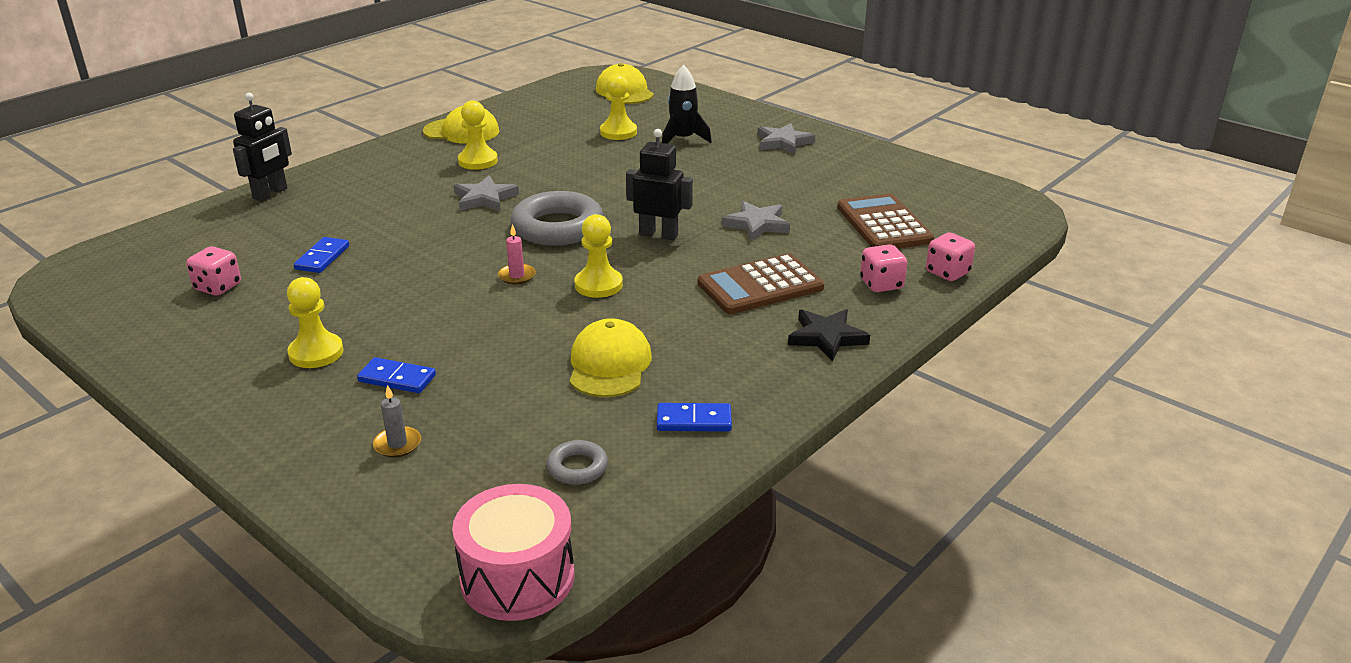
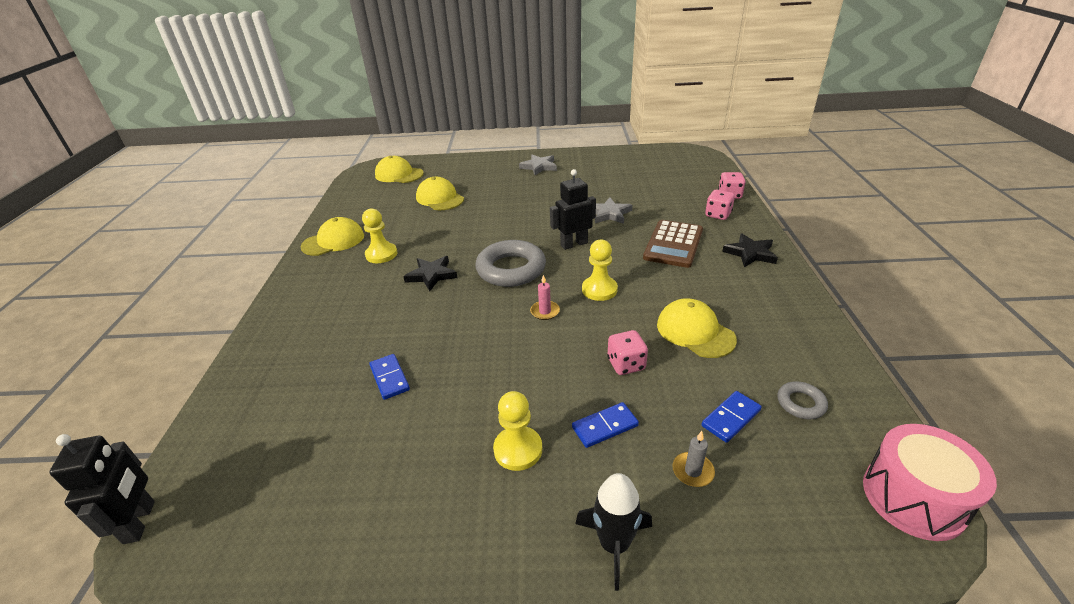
camera: 40 degrees left, 5 degrees up
(218, 287) = (342, 454): pink dice -> pink dice (626, 364)
(270, 194) = (254, 356): black robot -> black robot (140, 522)
(485, 198) = (431, 275): grey star -> black star
(618, 132) = (440, 198): yellow pawn -> yellow cap
(683, 139) = (484, 187): black rocket -> black rocket (614, 544)
(694, 420) = (790, 334): blue domino -> blue domino (730, 418)
(884, 224) = (661, 186): brown calculator -> none

